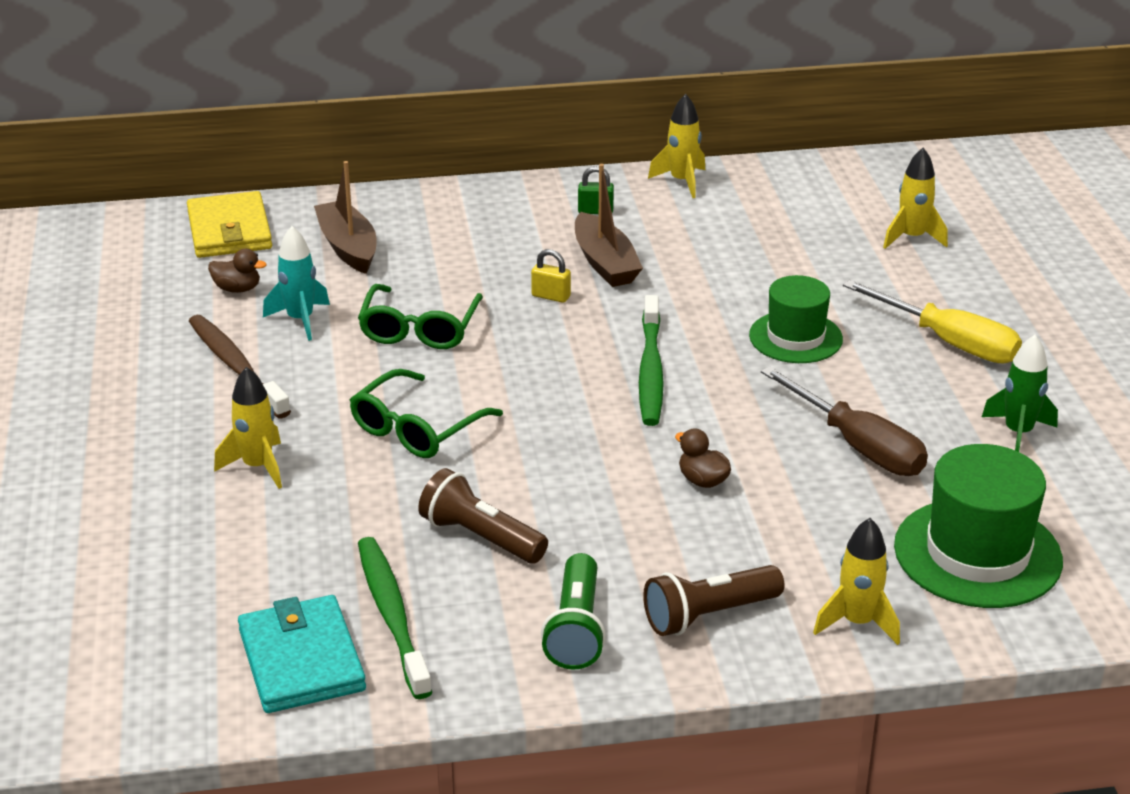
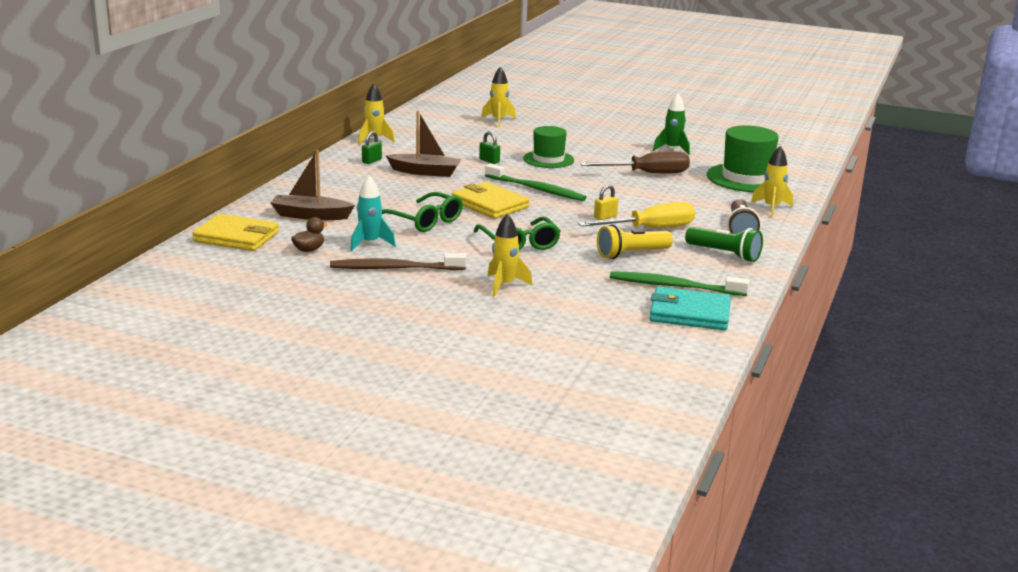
camera: 60 degrees left, 10 degrees down
(480, 537) = (631, 254): brown flashlight -> yellow flashlight
(541, 354) = (490, 204): none -> yellow wallet
(551, 296) = (438, 189): yellow padlock -> yellow padlock (605, 217)
(702, 480) = (639, 204): brown duck -> none
(719, 293) = (489, 161): none -> green padlock
(948, 342) = (590, 139): yellow screwdriver -> yellow screwdriver (650, 229)

